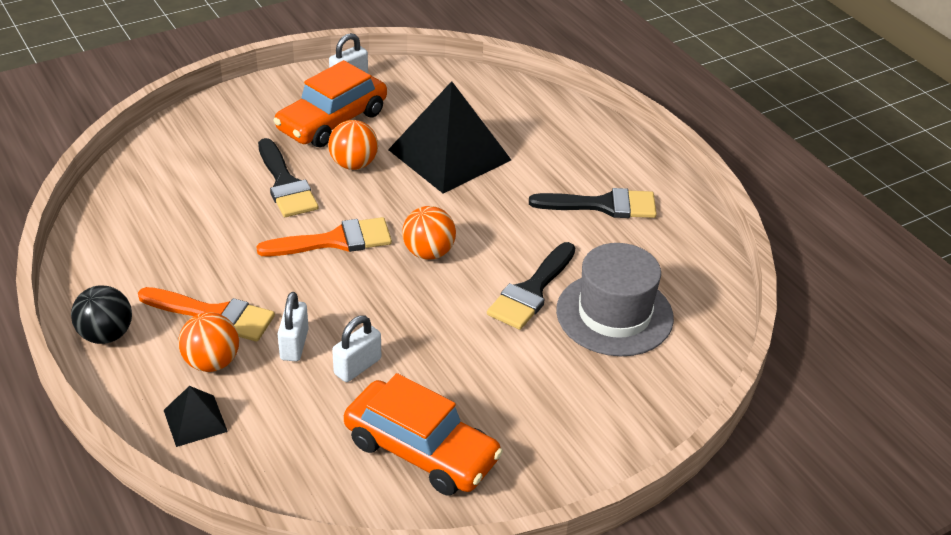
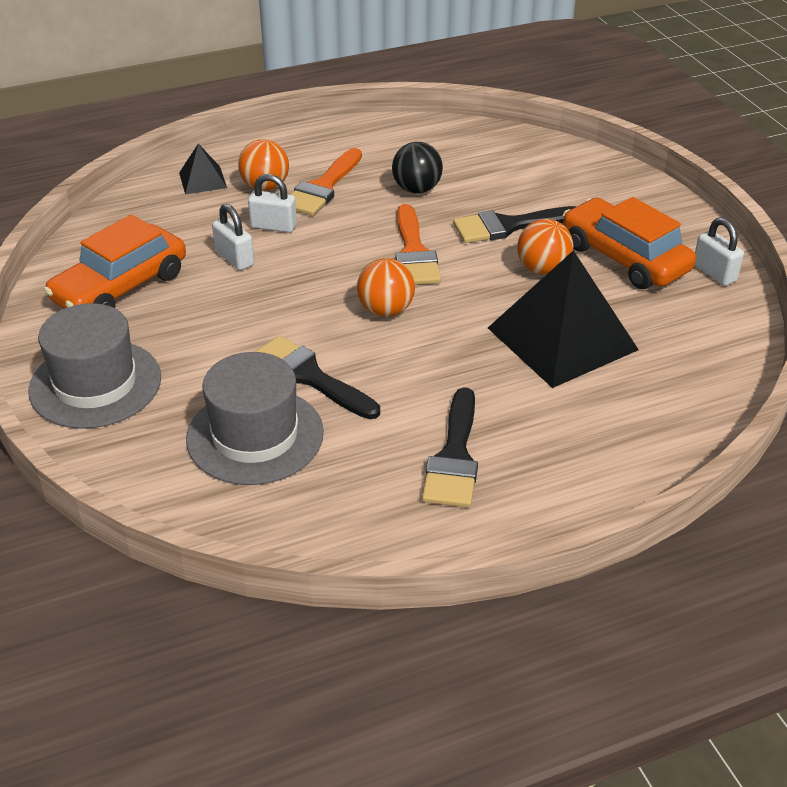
camera: 100 degrees right, 0 degrees up
(106, 335) = (312, 140): black ball -> black ball (416, 189)
(579, 434) = (95, 384): none -> grey hat

